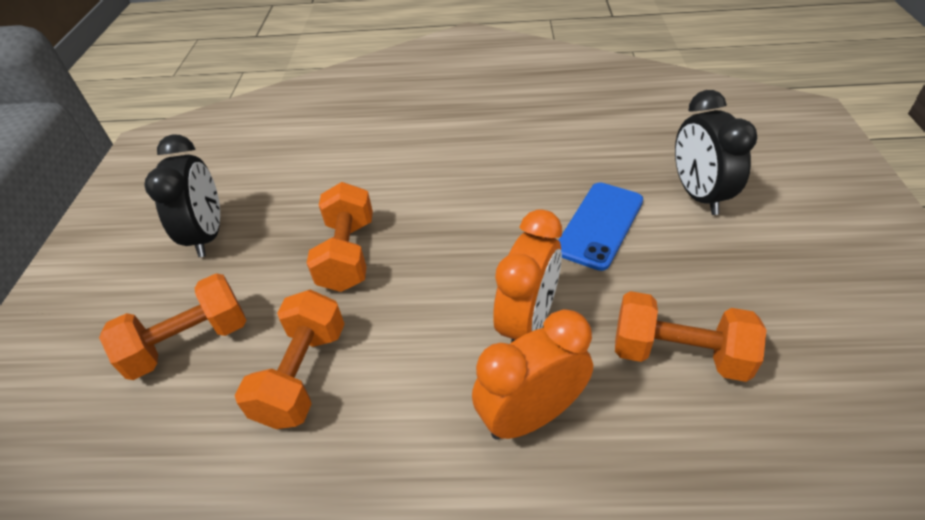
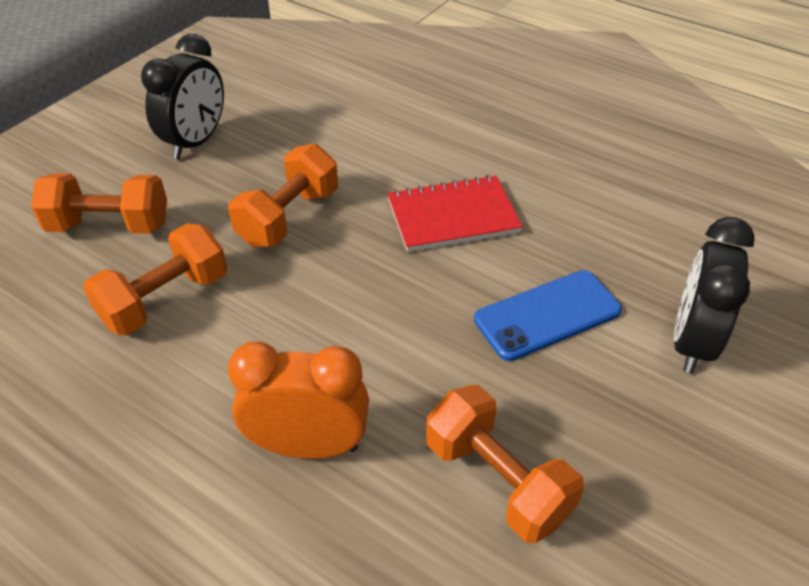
camera: 30 degrees right, 0 degrees up
(472, 192) = (453, 216): none -> red notebook
(527, 322) = (384, 365): orange clock -> none

